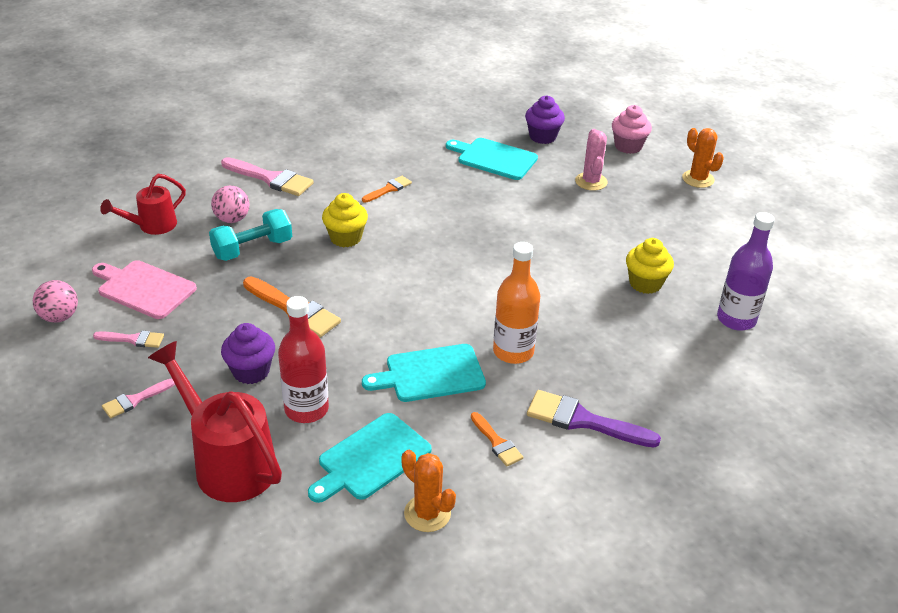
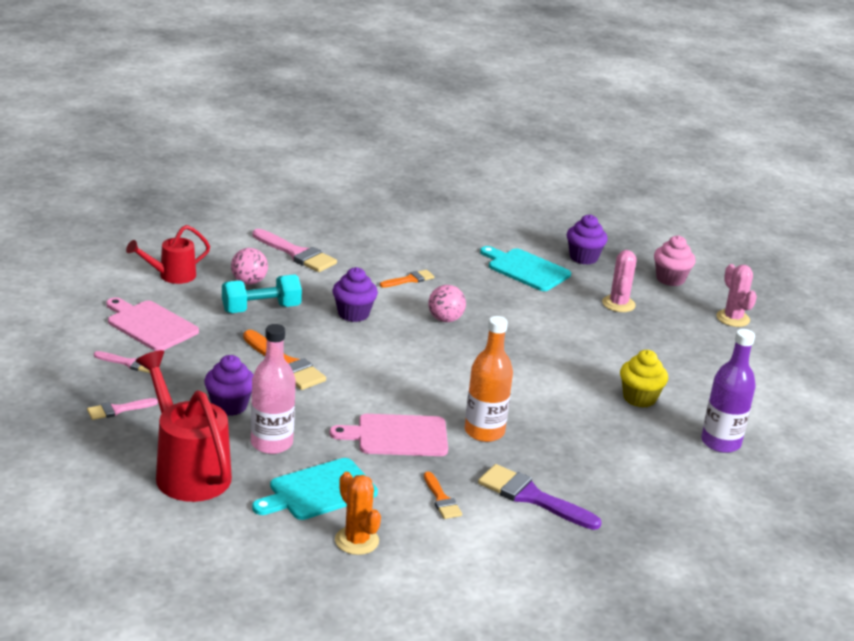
camera: 10 degrees right, 10 degrees down
(60, 317) = (67, 335): pink ball -> pink ball (445, 319)
(306, 409) = (271, 443): red bottle -> pink bottle
(345, 238) = (353, 314): yellow cupcake -> purple cupcake
(430, 374) = (397, 436): turquoise cutting board -> pink cutting board
(698, 179) = (733, 318): orange cactus -> pink cactus

